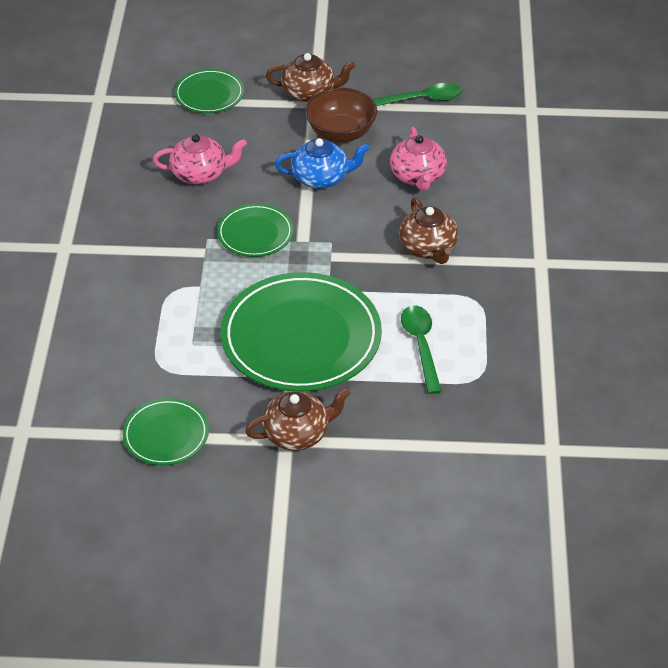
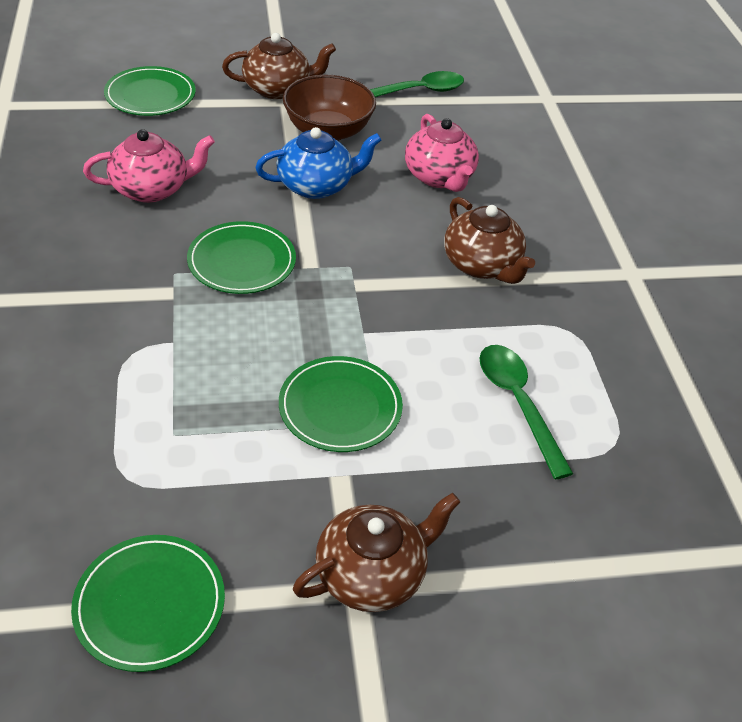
camera: 15 degrees left, 0 degrees up
(301, 337) = (340, 407): green plate -> green plate, size x0.51

